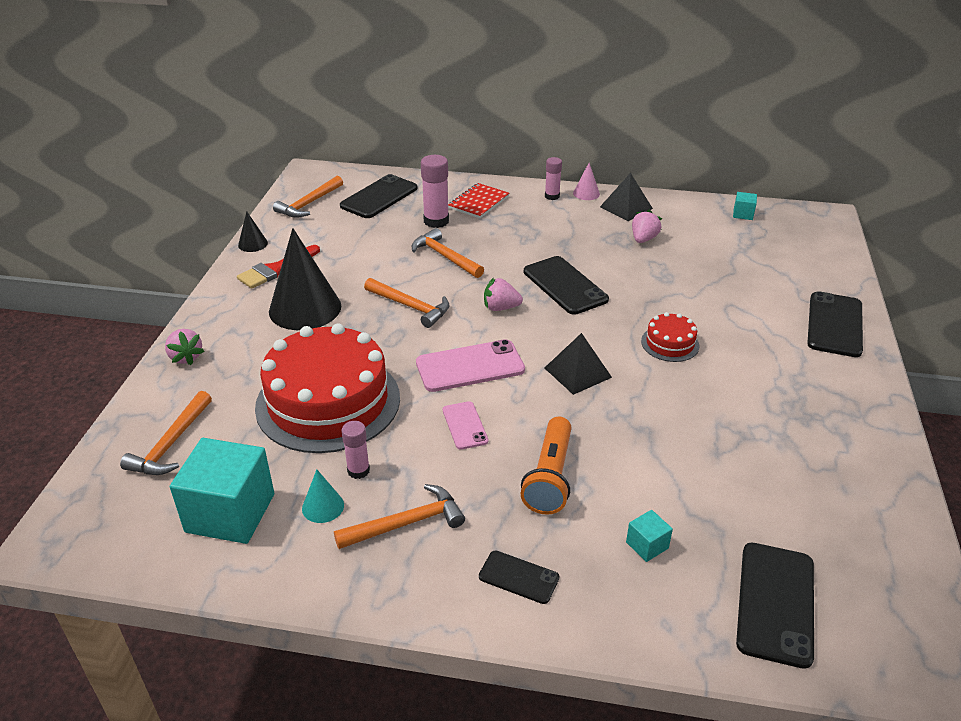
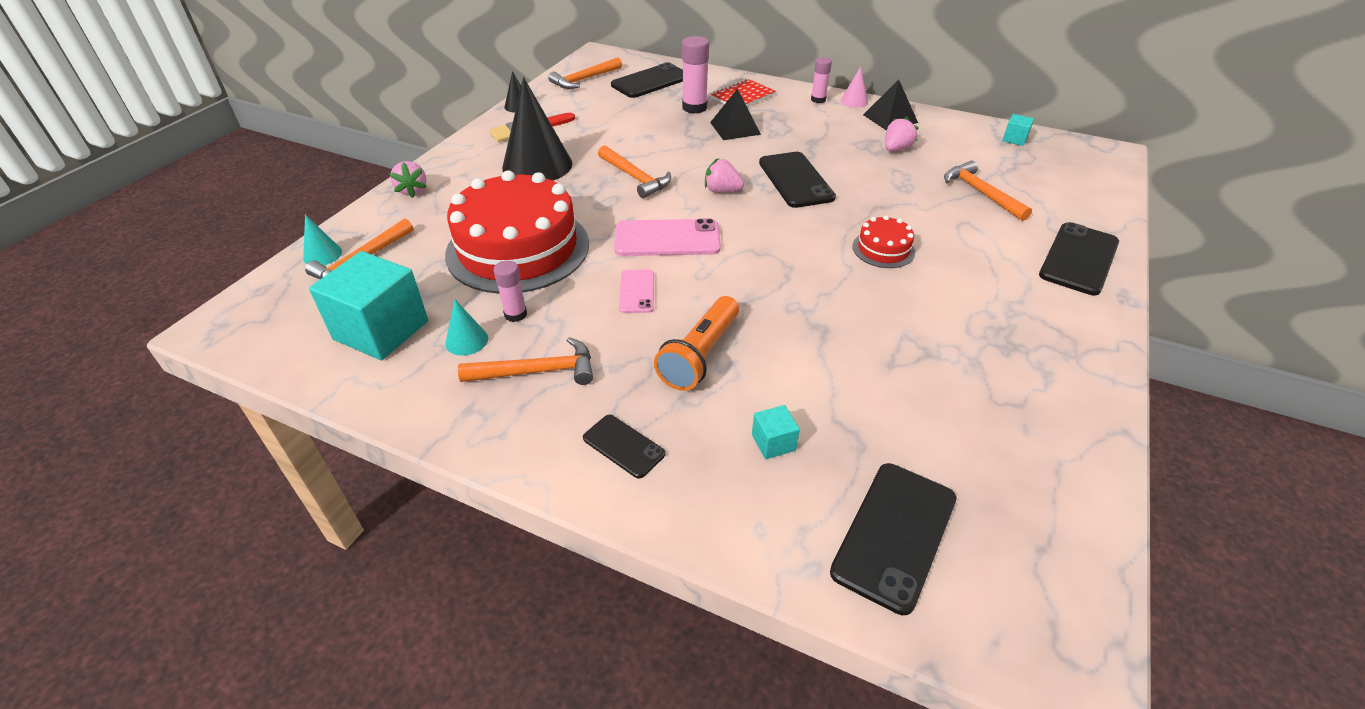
camera: 15 degrees right, 5 degrees up
(124, 444) = (322, 254): none -> turquoise cone
(445, 257) = (688, 139): orange hammer -> orange hammer (981, 193)
(577, 372) = (773, 261): black pyramid -> black pyramid (735, 128)

